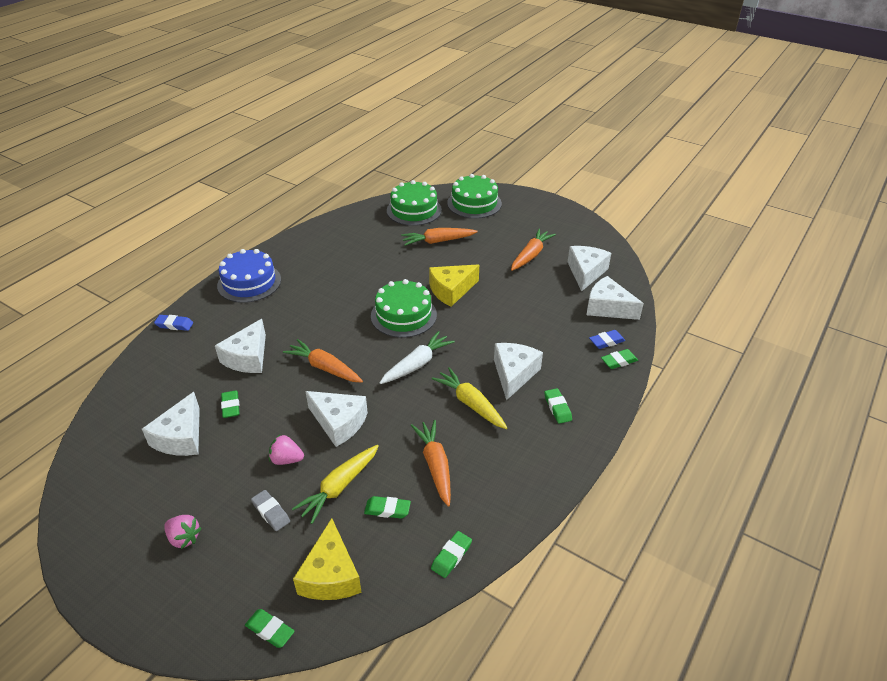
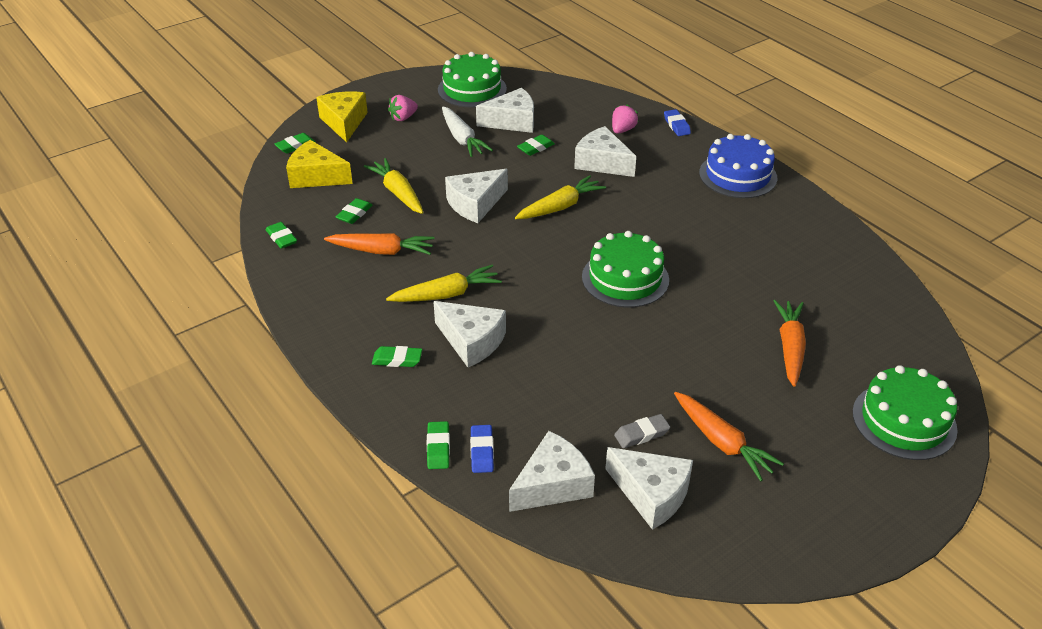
camera: 110 degrees right, 0 degrees up
(174, 325) = (676, 125): blue eraser -> blue eraser turned 45 degrees counterclockwise
(181, 437) = (512, 121): white cheese -> white cheese turned 135 degrees clockwise
(231, 406) = (535, 148): green eraser -> green eraser turned 45 degrees counterclockwise
(271, 512) = (397, 156): grey eraser -> grey eraser (641, 434)
(286, 459) = (449, 170): pink strawberry -> pink strawberry (622, 130)
(324, 368) = (560, 207): orange carrot -> yellow carrot
(414, 210) = (890, 343): green cake -> green cake (472, 89)
(417, 364) = (531, 270): white carrot -> white carrot (462, 139)
(451, 290) = (660, 331): yellow cheese -> yellow cheese (344, 122)

